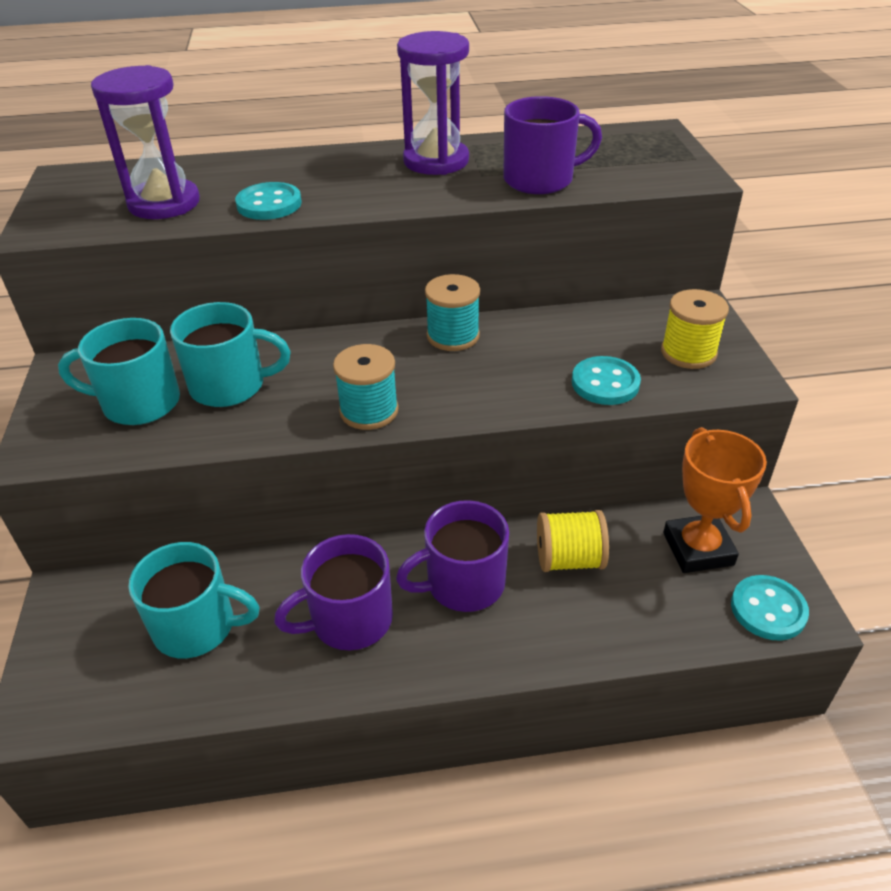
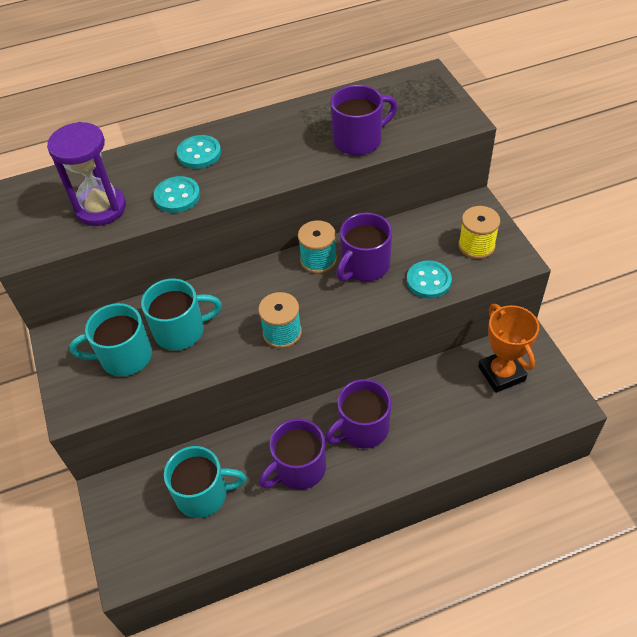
camera: 10 degrees left, 10 degrees up
(436, 161) = (280, 132): purple hourglass -> none
(516, 352) = (364, 266): none -> purple mug
(569, 559) = (424, 397): yellow spool -> none
(768, 609) = (549, 406): turquoise button -> turquoise button (199, 153)

